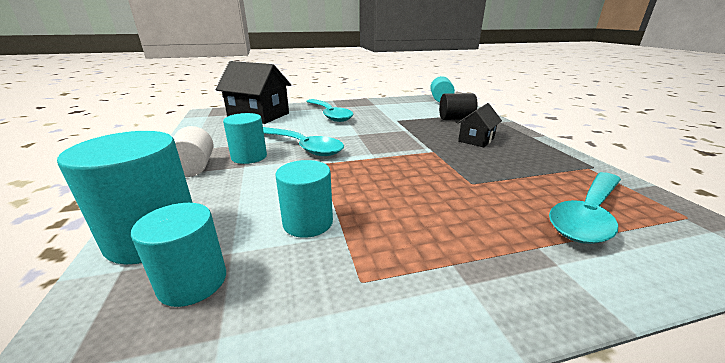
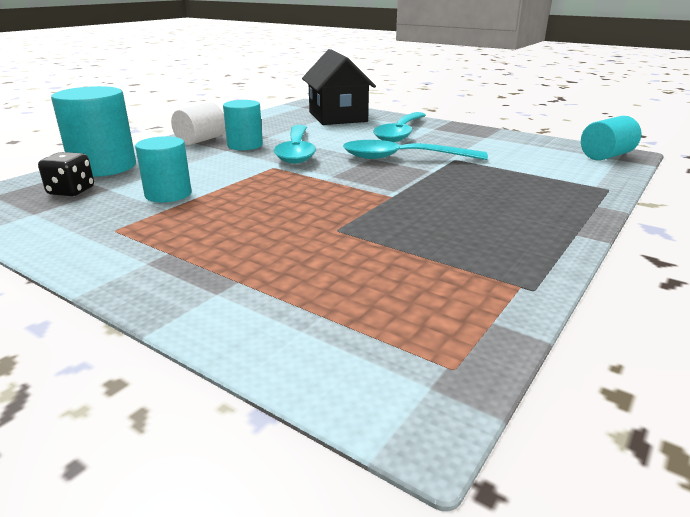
camera: 50 degrees right, 0 degrees up
(192, 281) = (71, 191): turquoise cylinder -> black dice
(455, 119) = (538, 181): black cylinder -> none
(476, 140) = (479, 207): black house -> none
(587, 215) = (349, 298): turquoise spoon -> turquoise spoon (403, 158)

